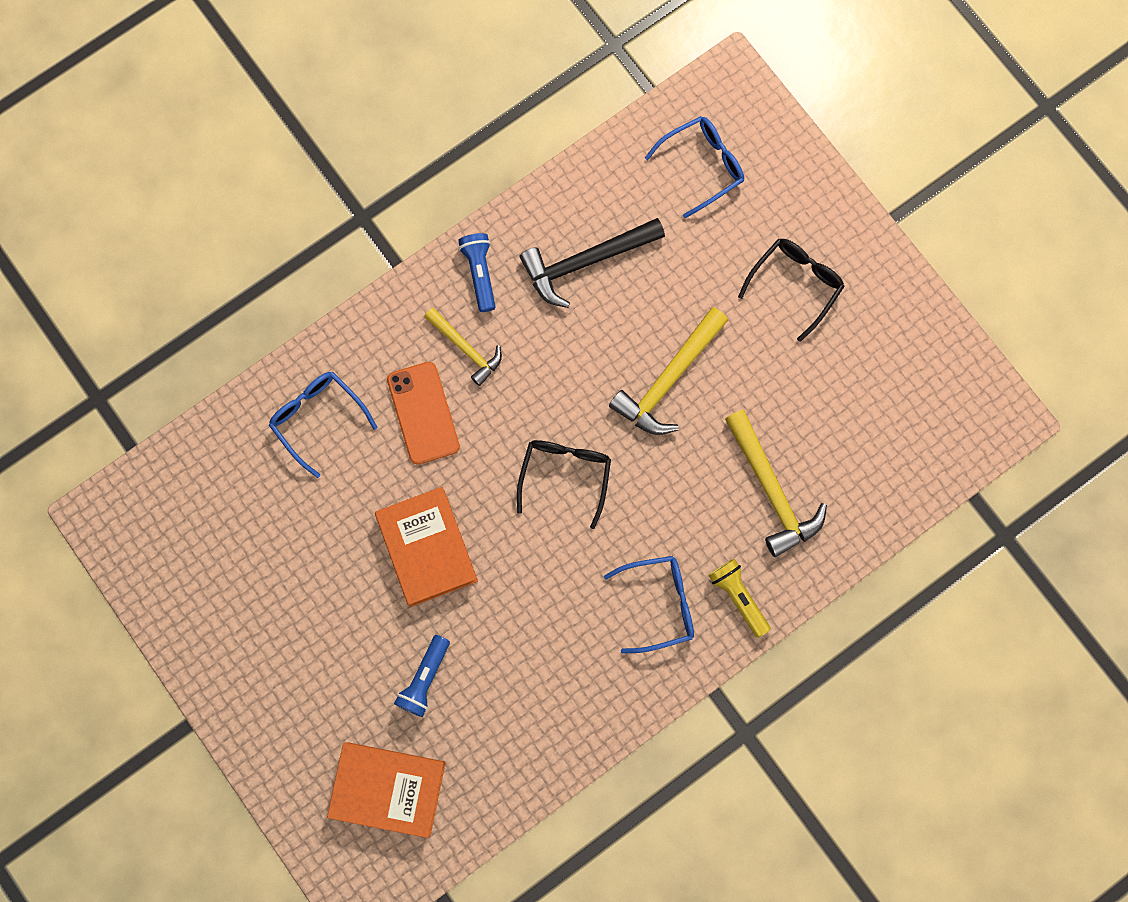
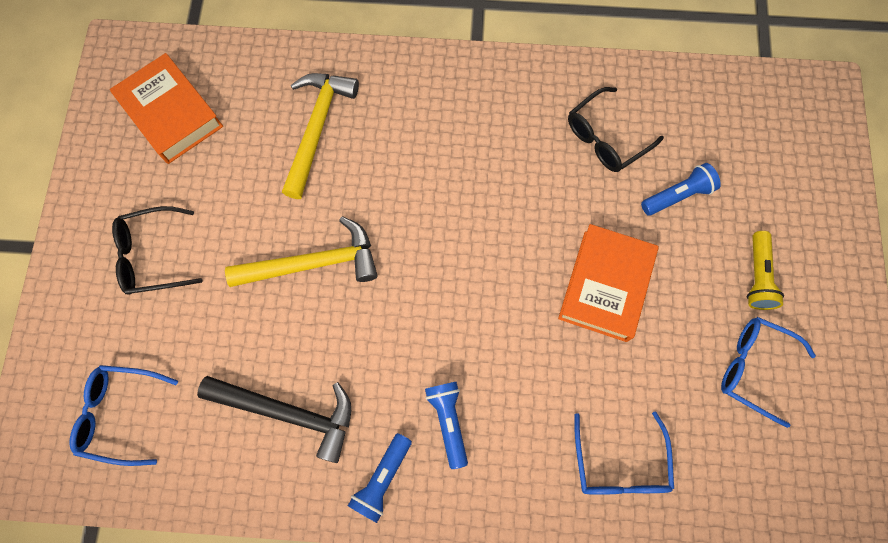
camera: 140 degrees left, 5 degrees down
(388, 788) = (758, 144): orange book -> orange book (171, 114)
(423, 413) = (526, 395): orange phone -> none
(466, 348) = (448, 421): yellow hammer -> blue flashlight
(565, 475) = (454, 255): black glasses -> black glasses (606, 138)
(659, 604) = (465, 117): blue glasses -> blue glasses (754, 368)
(738, 597) = (407, 81): yellow flashlight -> yellow flashlight (757, 276)

